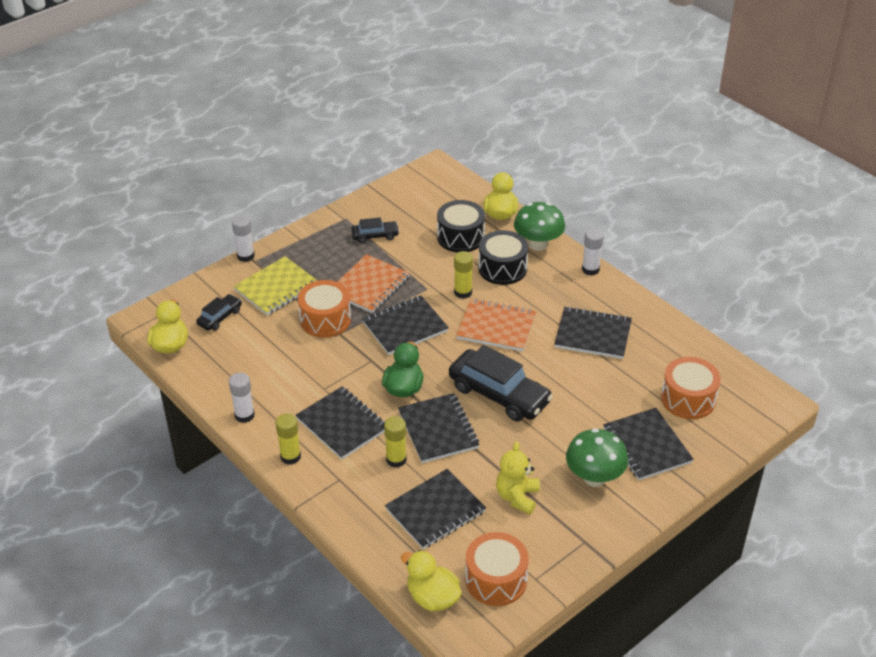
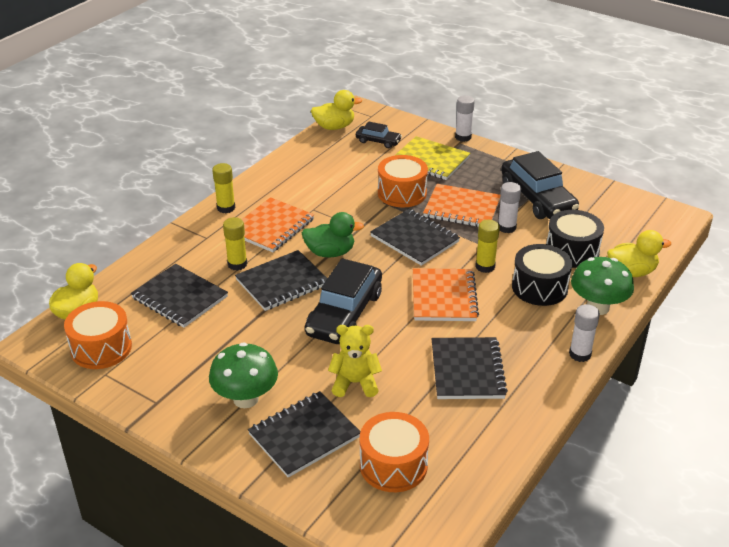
camera: 75 degrees right, 5 degrees down
(244, 415) = (266, 176): white glue stick -> white glue stick (506, 227)
(342, 424) = (272, 227): black notebook -> orange notebook
(375, 236) = (537, 198): black car -> black car, size x1.97
(517, 497) = (207, 347): yellow teddy bear -> yellow teddy bear (355, 383)

